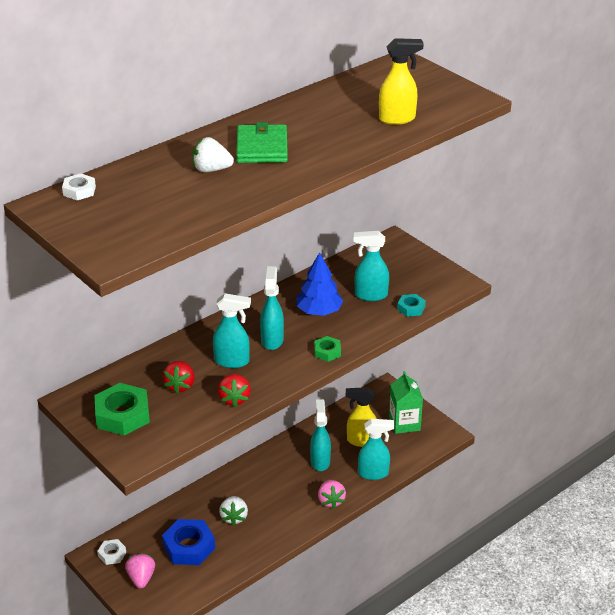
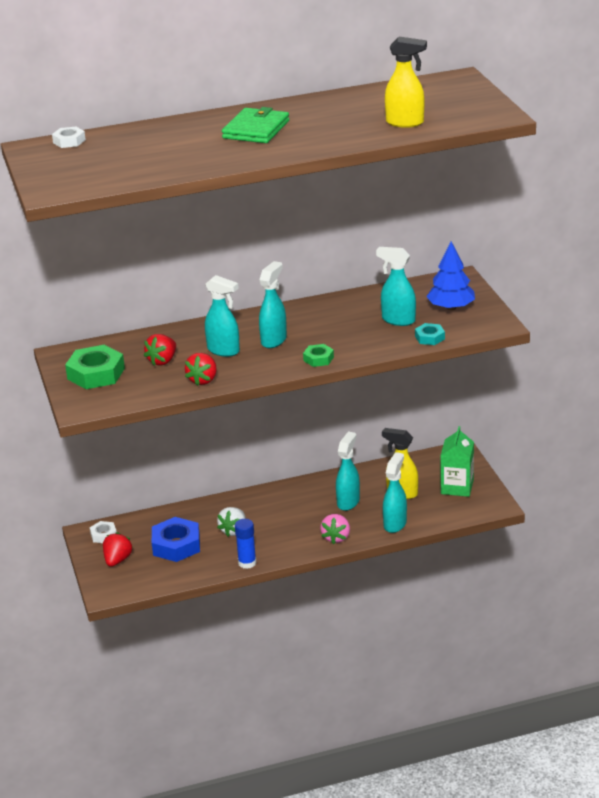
camera: 25 degrees right, 5 degrees down
(141, 578) = (117, 560): pink strawberry -> red strawberry
(211, 169) = (195, 140): white strawberry -> none
(266, 548) = (247, 563): none -> blue glue stick
(319, 311) = (337, 325): blue tree -> blue tree (451, 307)
(374, 473) = (395, 524): turquoise spray bottle -> turquoise spray bottle turned 90 degrees counterclockwise

